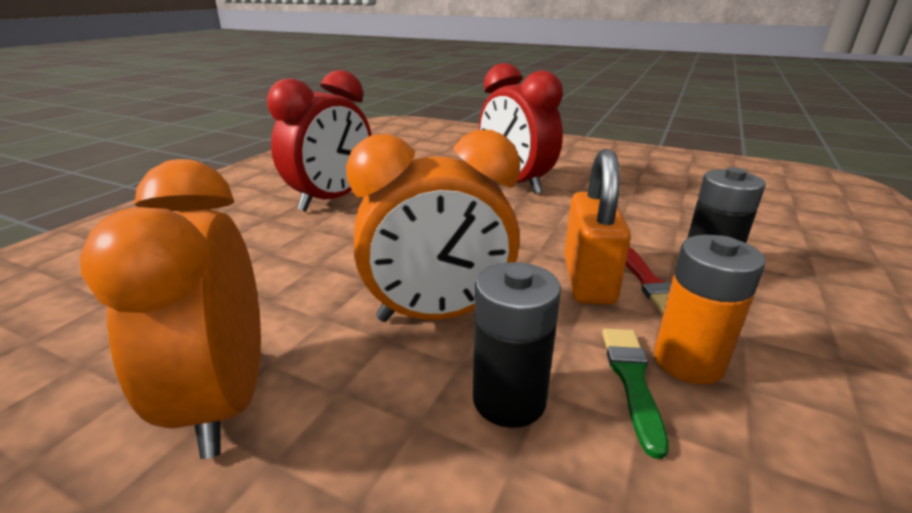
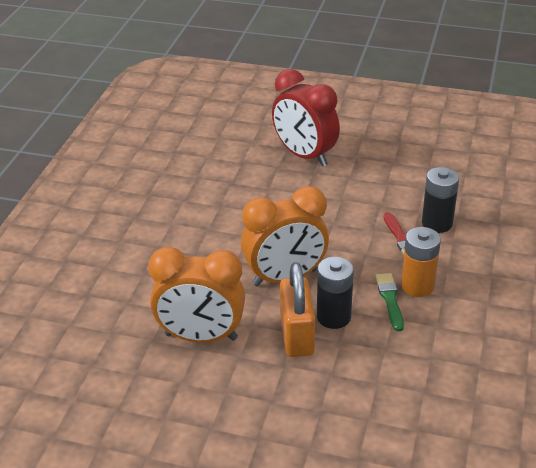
camera: 10 degrees left, 10 degrees up
(225, 400) = (201, 337): orange clock -> orange clock turned 60 degrees counterclockwise
(332, 200) = (170, 192): red clock -> none
(588, 280) = (366, 242): orange padlock -> orange padlock (297, 335)

